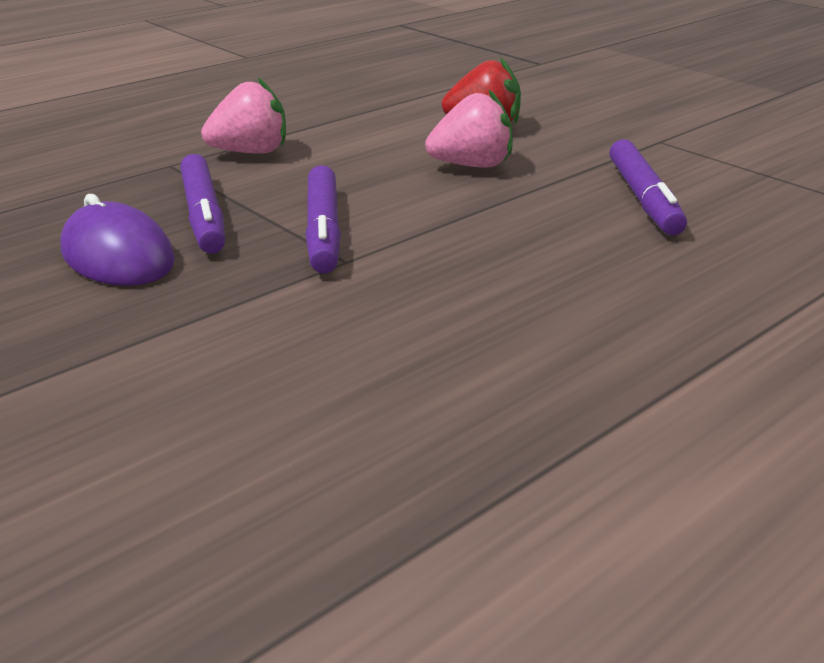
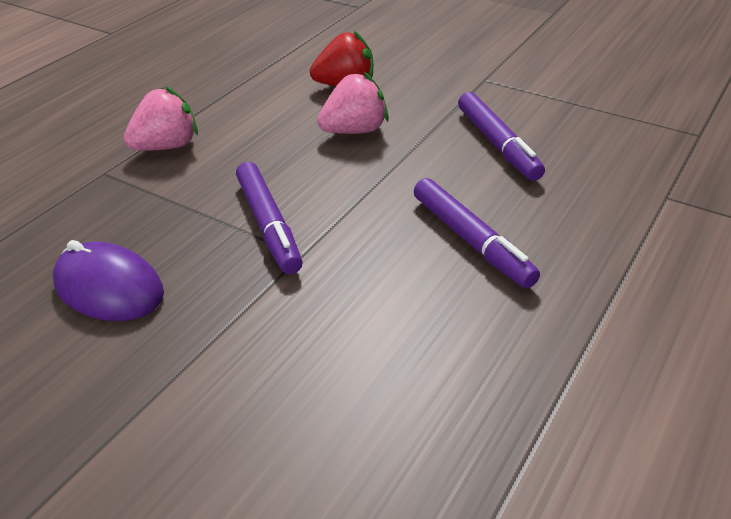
camera: 15 degrees left, 10 degrees up
(204, 215) = (161, 226): purple marker -> purple marker (471, 241)

